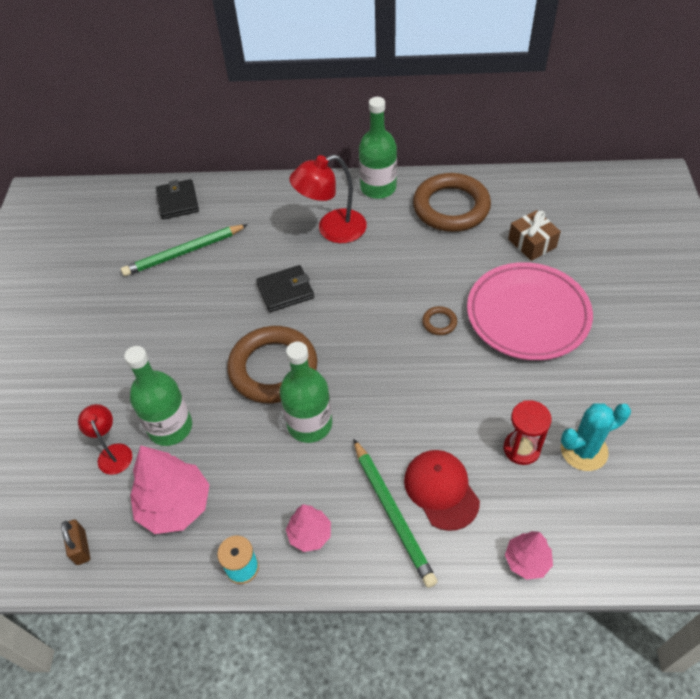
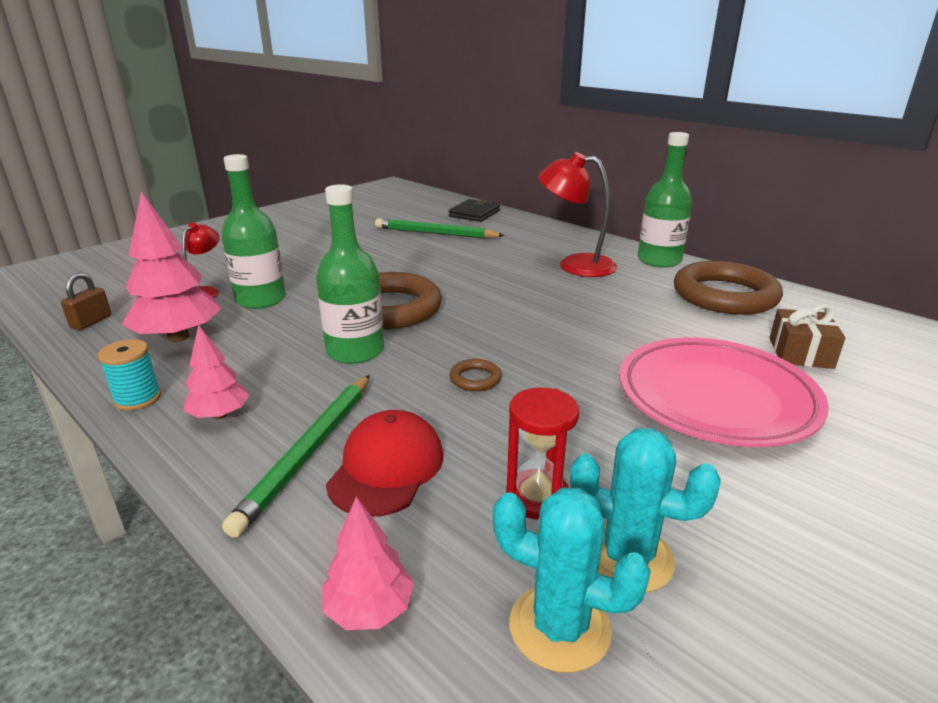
camera: 40 degrees right, 25 degrees down
(285, 291) = (476, 277): black wallet -> none
(439, 322) = (592, 354): brown ring -> brown ring (475, 379)
(594, 504) = (559, 627): none -> turquoise cactus

